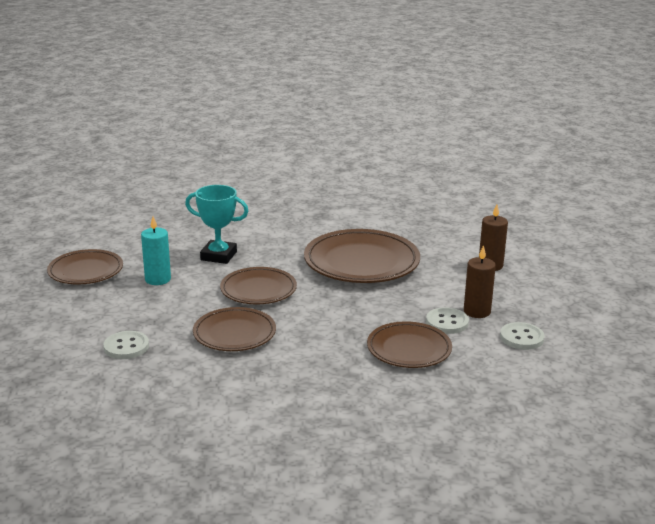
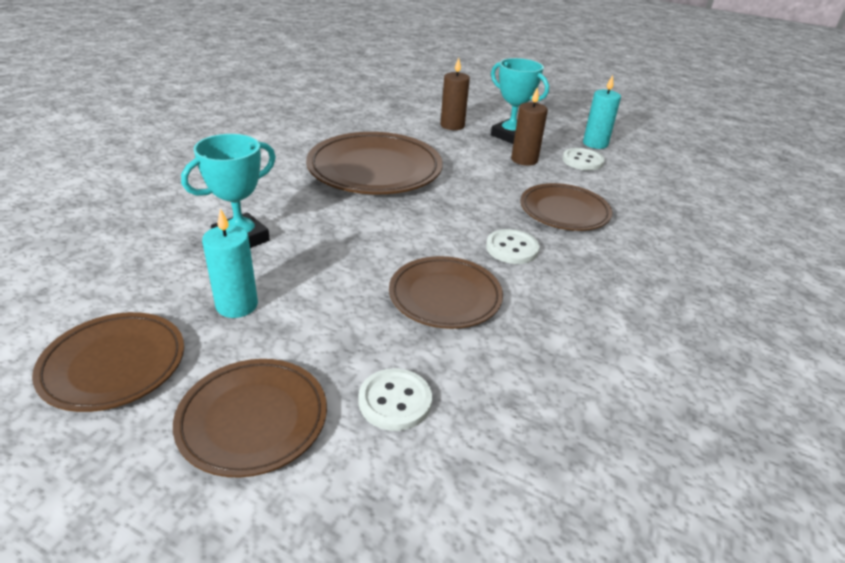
camera: 60 degrees left, 10 degrees up
(258, 290) = (360, 244): brown plate -> brown plate (253, 420)
(447, 322) = (531, 178): white button -> white button (512, 248)
(515, 294) = (510, 136): none -> turquoise trophy
(573, 336) = (595, 144): none -> turquoise candle

